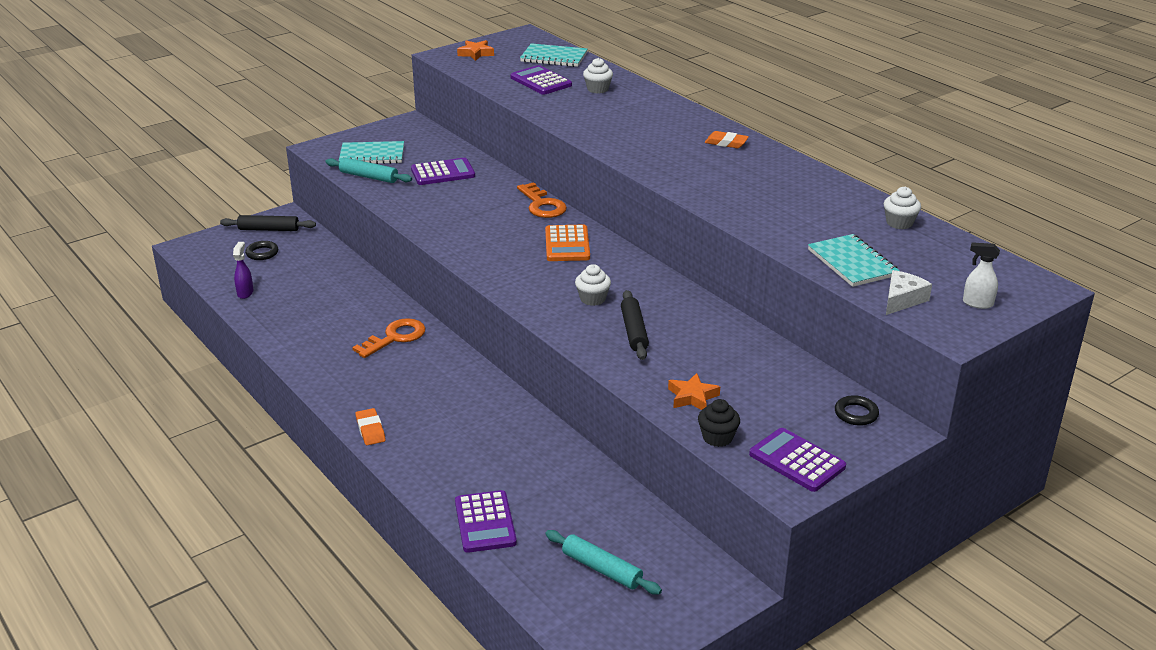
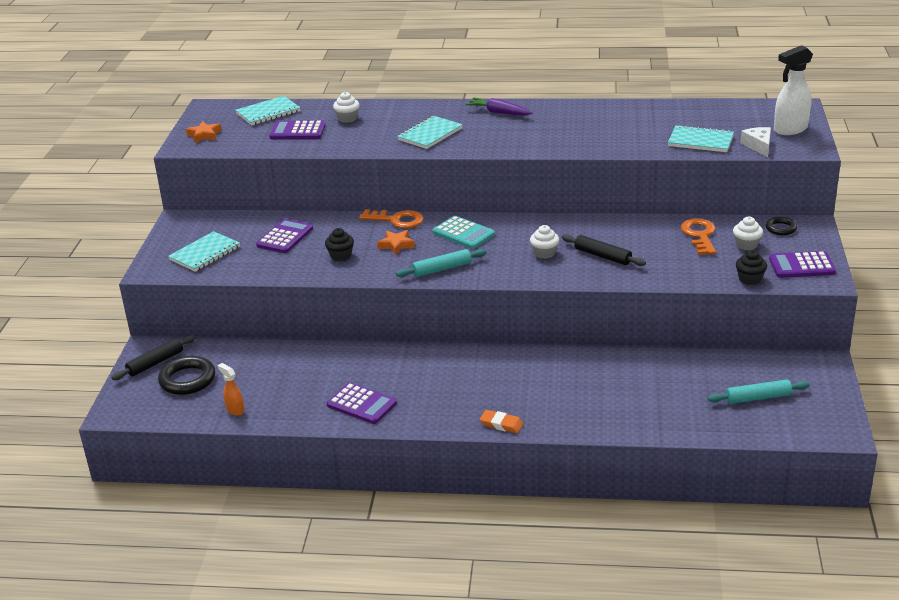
camera: 45 degrees left, 0 degrees up
(245, 293) = (235, 410): purple spray bottle -> orange spray bottle
(262, 253) = (187, 380): black ring -> black ring, size x1.75
(369, 177) = (237, 267): turquoise rolling pin -> turquoise rolling pin (442, 269)
(395, 337) = (402, 368): orange key -> orange key (699, 235)
(447, 208) = (340, 256): none -> black cupcake
(485, 522) = (662, 420): purple calculator -> purple calculator (361, 404)
(567, 244) = (463, 233): orange calculator -> turquoise calculator
(629, 132) = (430, 134): none -> turquoise notebook
(692, 397) = (699, 268): orange star -> orange star (396, 245)
(726, 143) = (499, 112): orange eraser -> purple carrot
(899, 223) = (677, 110): white cupcake -> white cupcake (746, 245)
(977, 303) = (790, 129): white spray bottle -> white spray bottle, size x1.86

